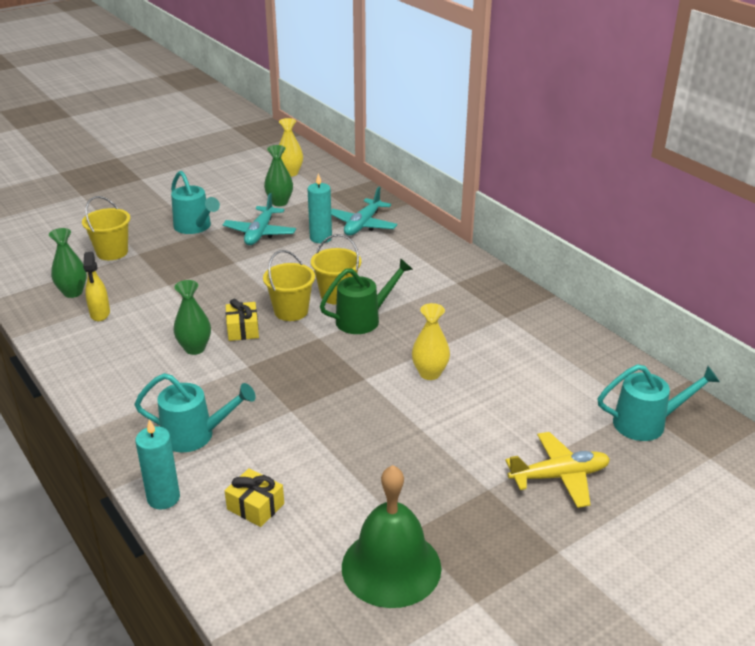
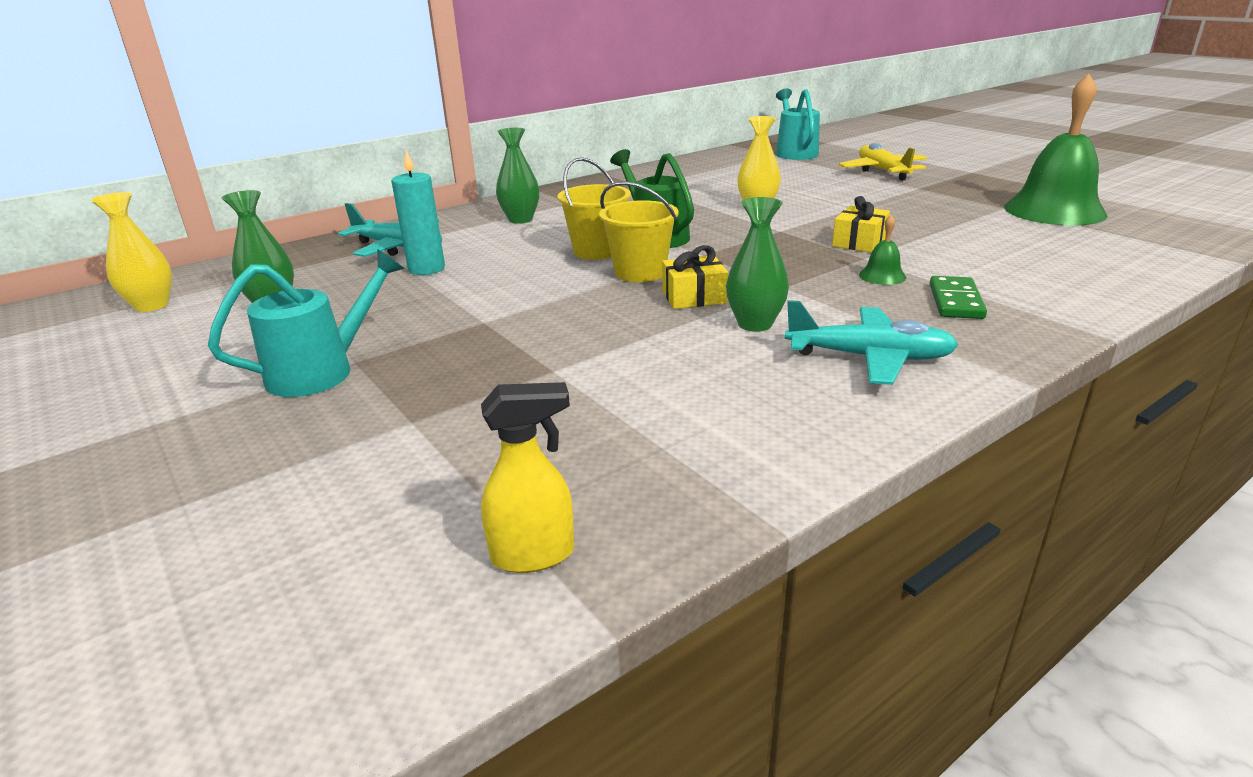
camera: 90 degrees left, 5 degrees down
(73, 292) = (575, 480): green vase -> green vase (520, 219)
(100, 314) = (665, 426): yellow spray bottle -> yellow spray bottle (534, 555)
(112, 252) = (390, 457): yellow bucket -> none
(163, 498) = (1090, 306): turquoise candle -> none
(196, 435) = (955, 301): turquoise watering can -> green domino
(252, 412) = (882, 276): none -> green bell
(255, 506) = (1044, 261): yellow gift -> yellow gift (859, 242)
(260, 233) = (384, 311): turquoise plane -> turquoise plane (869, 357)

